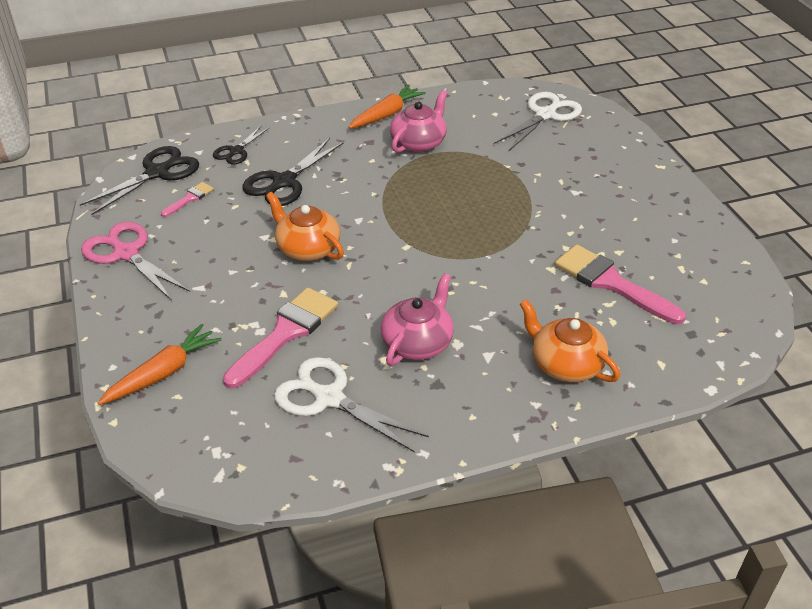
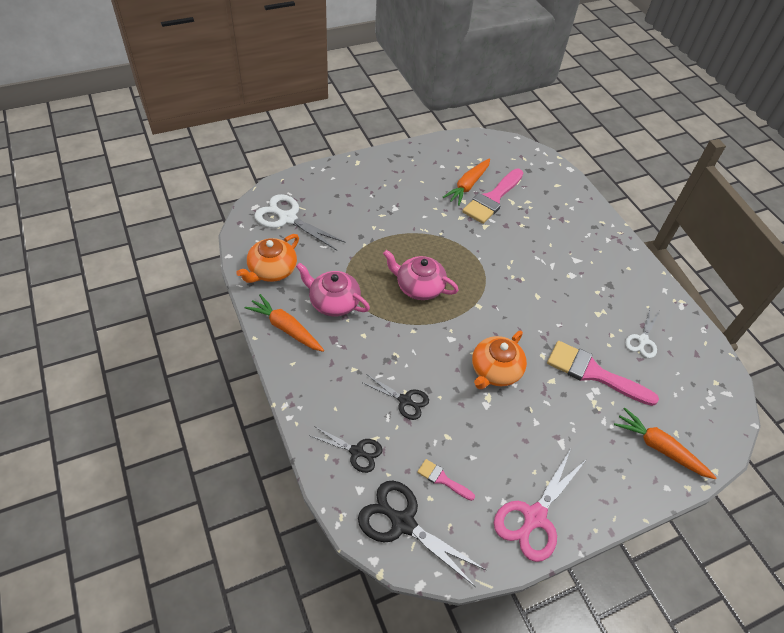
camera: 100 degrees left, 10 degrees up
(284, 182) = (404, 400): black scissors -> black scissors, size x0.60
(329, 398) = (643, 340): white scissors -> white scissors, size x0.60
(418, 342) = (577, 295): pink teapot -> pink teapot (419, 287)
(565, 364) = (571, 225): orange teapot -> orange teapot (272, 270)
(635, 261) = (467, 186): none -> orange carrot

